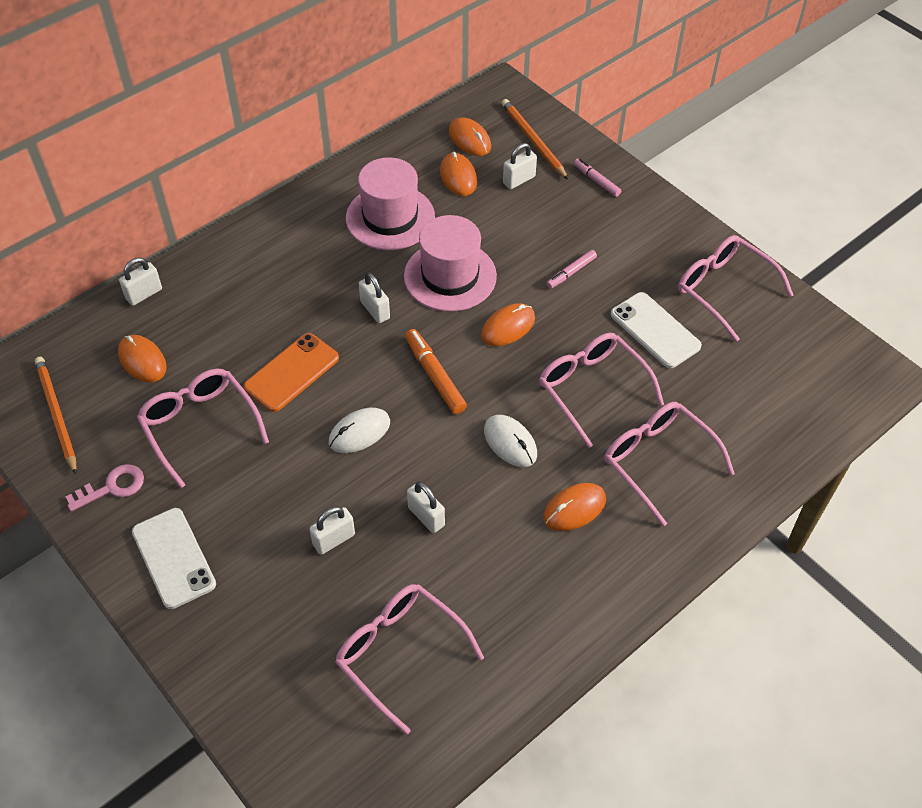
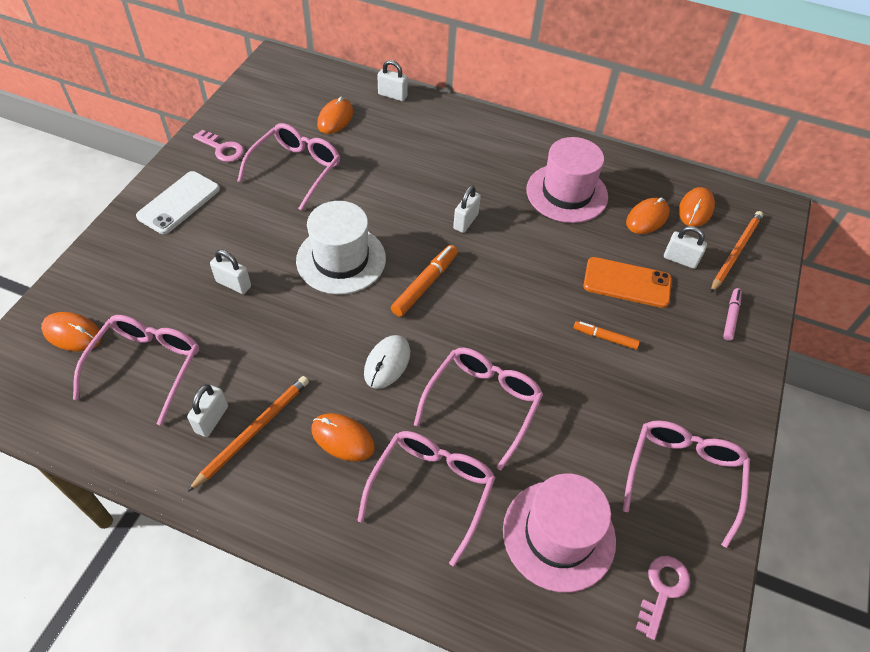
camera: 60 degrees right, 0 degrees up
(57, 414) = (267, 99): orange pencil -> orange pencil (253, 431)
(292, 372) = (373, 198): orange phone -> orange phone (627, 283)
(359, 432) = (341, 259): white mouse -> white hat
(426, 516) = (282, 333): white padlock -> white padlock (212, 419)
(450, 276) = (535, 254): pink hat -> pink hat (559, 535)
(508, 327) = (509, 314): orange mouse -> orange mouse (72, 333)
(571, 272) = (605, 338): pink marker -> orange marker
(655, 330) = (586, 431): white phone -> none
(807, 350) = (662, 590): none -> pink key

